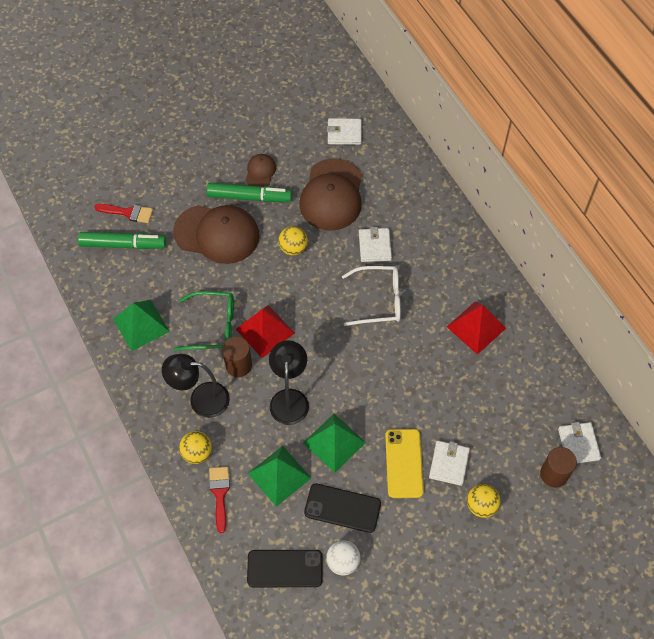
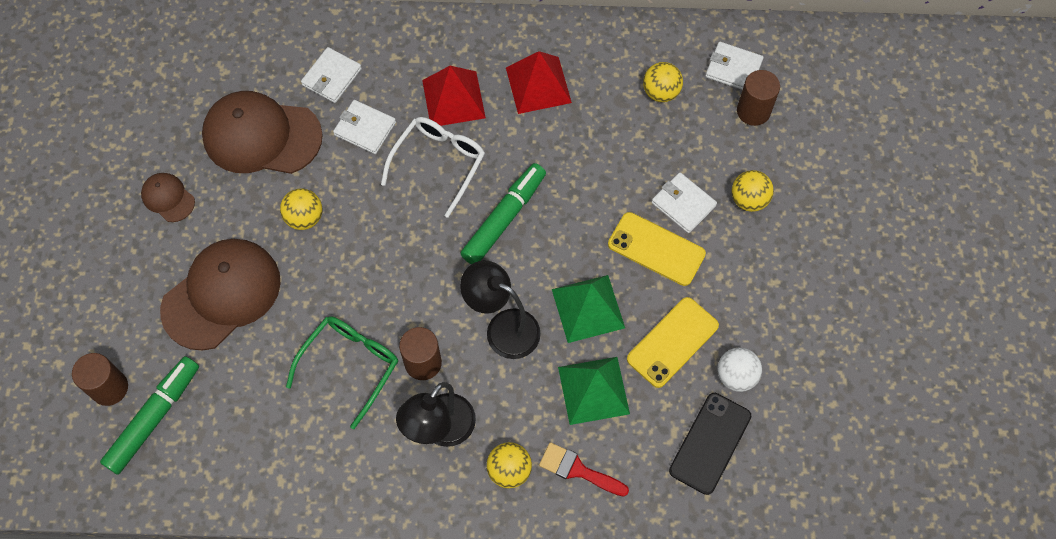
camera: 60 degrees left, 5 degrees up
(128, 213) = (109, 388): red brush -> brown cylinder
(141, 325) = (290, 452): green pyramid -> none
(249, 197) = (196, 229): green marker -> green marker (504, 218)
(265, 331) = (396, 308): red pyramid -> red pyramid (453, 98)
(332, 195) = (261, 136): brown cap -> brown cap turned 150 degrees clockwise
(342, 508) = (672, 342): black phone -> yellow phone
(344, 133) = (184, 75): white wallet -> white wallet (332, 77)
(525, 406) = (661, 92): none -> yellow ball

